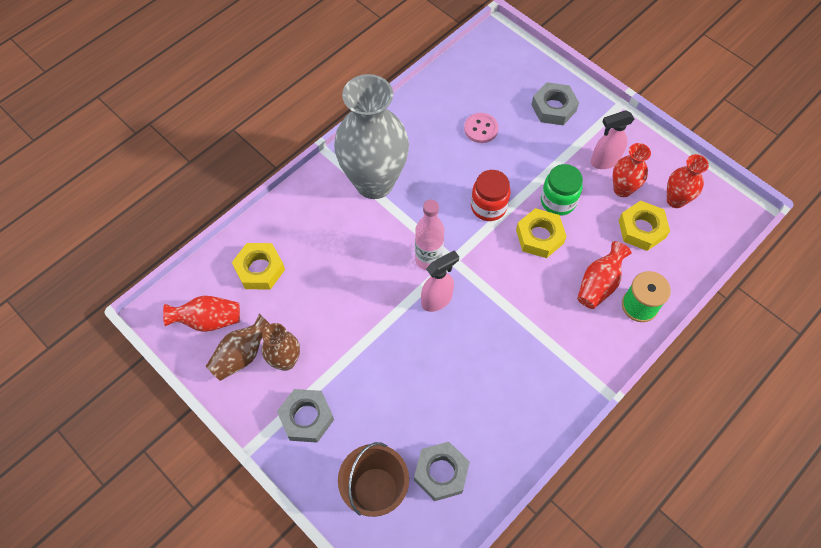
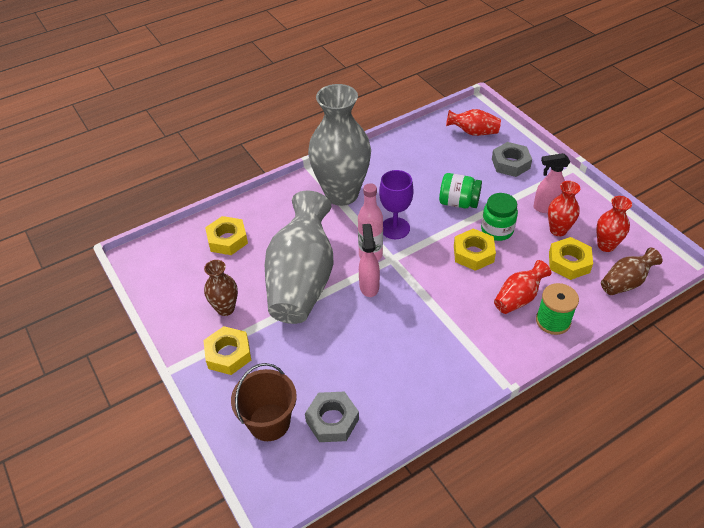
camera: 15 degrees right, 15 degrees down
(208, 320) = (173, 268): red vase -> red vase (473, 132)
(242, 355) = (191, 298): brown vase -> brown vase (625, 282)
(306, 417) = (228, 354): grey nut -> yellow nut
(361, 307) = (302, 280): none -> grey vase
(437, 300) = (369, 286): pink spray bottle -> pink spray bottle turned 75 degrees counterclockwise
(446, 219) = (395, 228): none -> purple goblet
(481, 129) = (443, 169): pink button -> none
(488, 207) = (434, 225): red jar -> none
(508, 171) = (458, 202): none -> green jar

